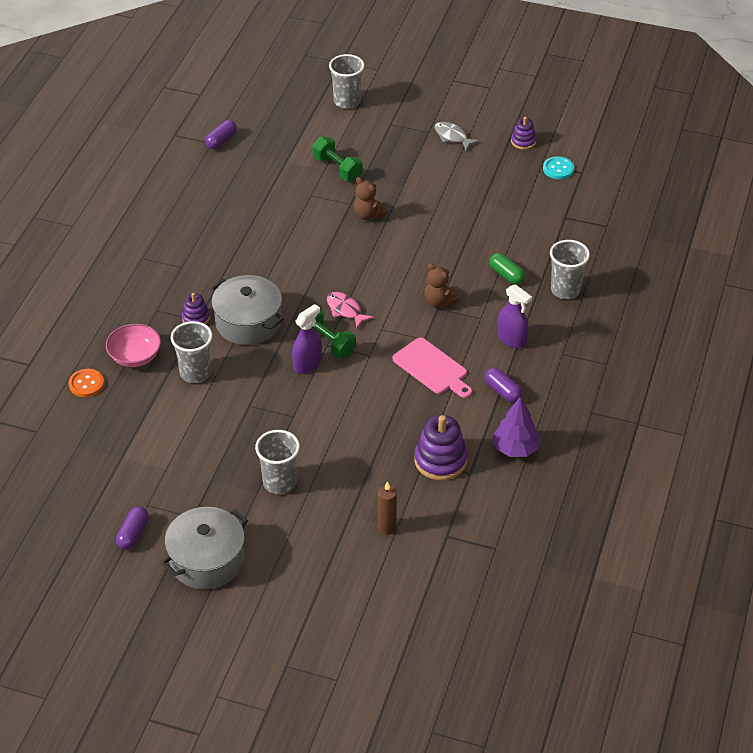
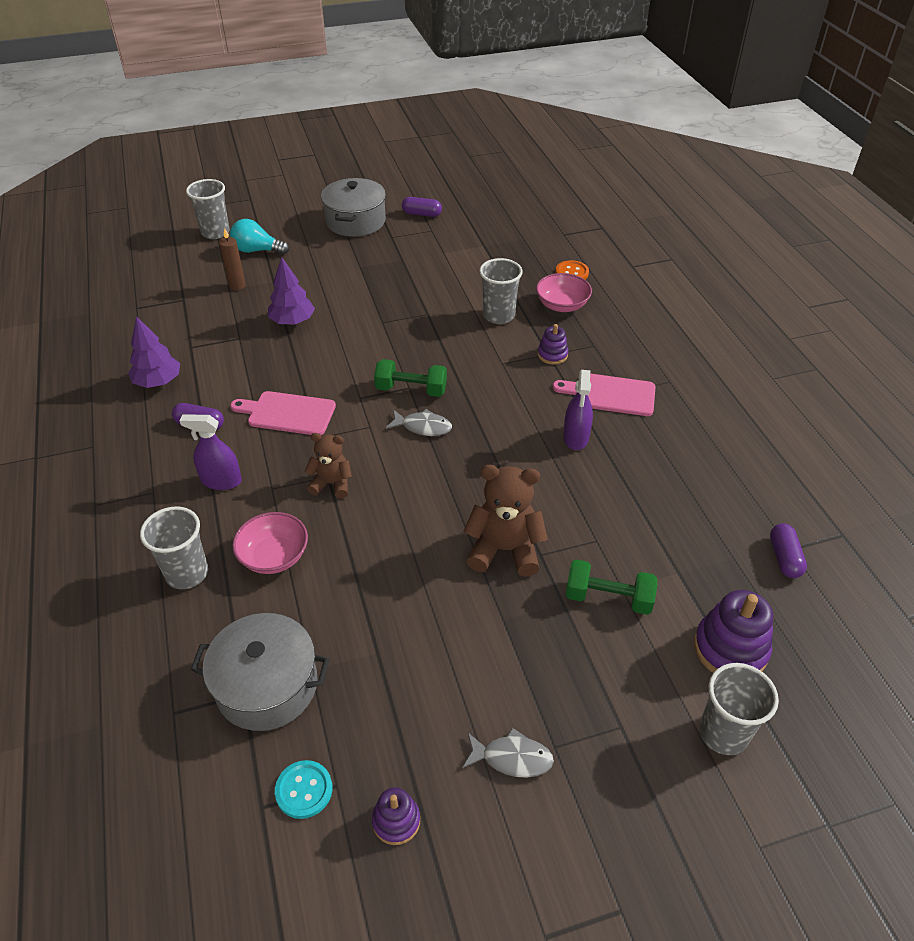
camera: 145 degrees right, 0 degrees up
(133, 534) = (422, 214): purple capsule -> purple capsule turned 60 degrees counterclockwise
(194, 269) = (610, 394): none -> pink cutting board
(248, 322) = (502, 372): grey pot -> grey pot (267, 685)
(279, 483) = (348, 278): grey cup -> grey cup (215, 232)
(307, 364) = (411, 364): purple spray bottle -> purple spray bottle (576, 437)
(336, 569) = (257, 250): none -> turquoise light bulb
(345, 310) = (423, 427): pink fish -> grey fish
(367, 456) = (292, 321): none -> purple tree
(368, 215) = (504, 550): brown teddy bear -> brown teddy bear, size x1.61
(440, 460) = (224, 344): purple stacking toy -> purple stacking toy (730, 649)
(506, 275) = (274, 556): green capsule -> pink bowl

